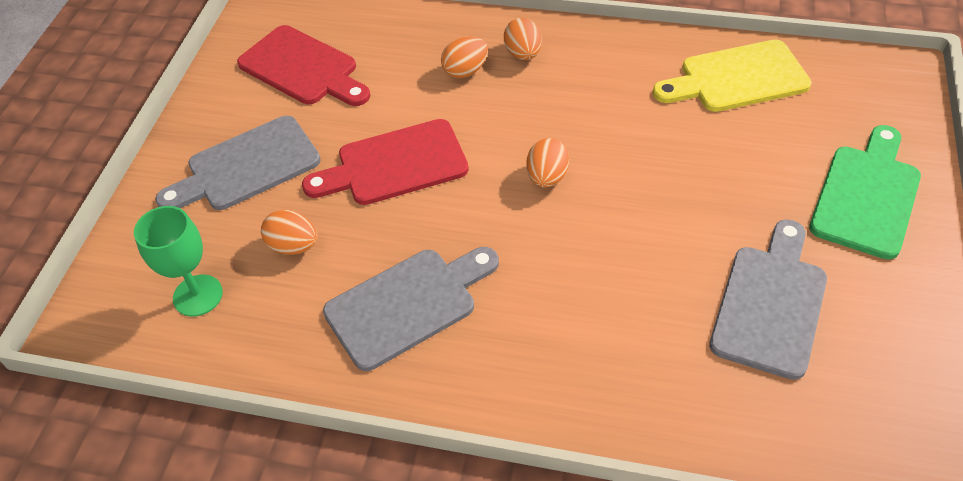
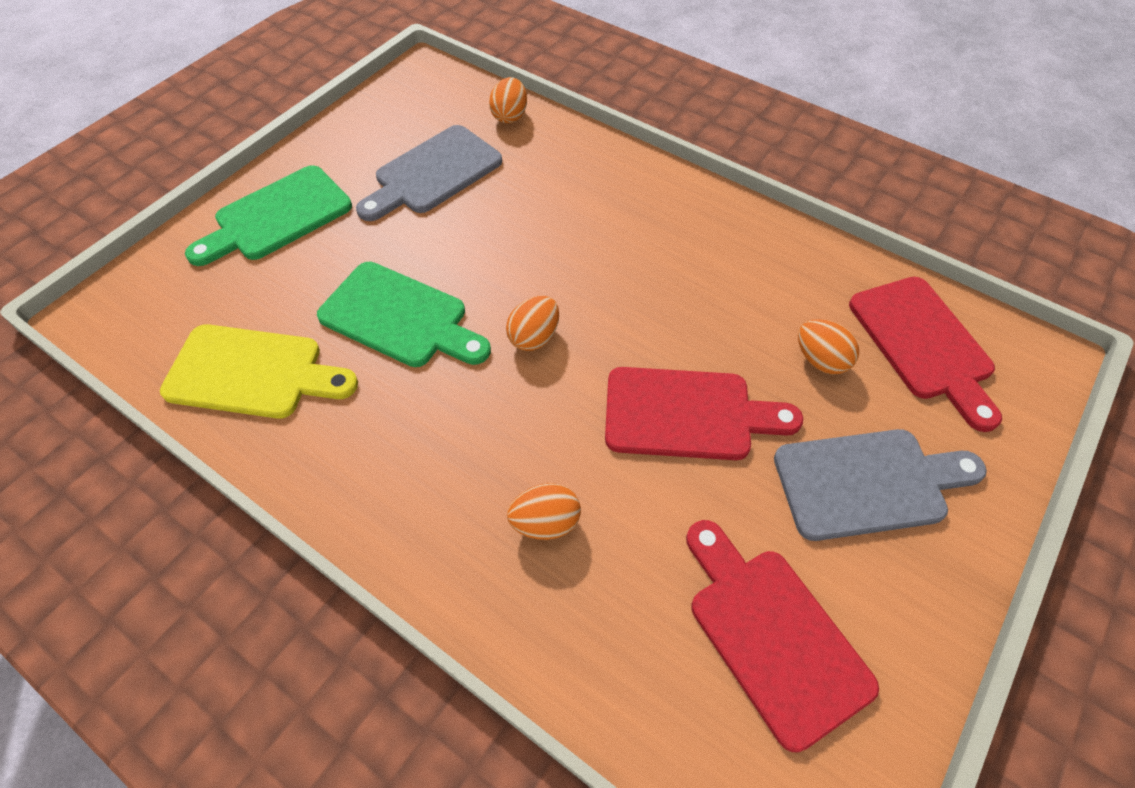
camera: 160 degrees left, 5 degrees up
(198, 295) = (924, 344): green goblet -> red cutting board
(408, 304) = (721, 268): grey cutting board -> none
(523, 54) = (456, 519): orange egg -> orange egg (509, 116)
(667, 152) = (400, 317): none -> green cutting board

